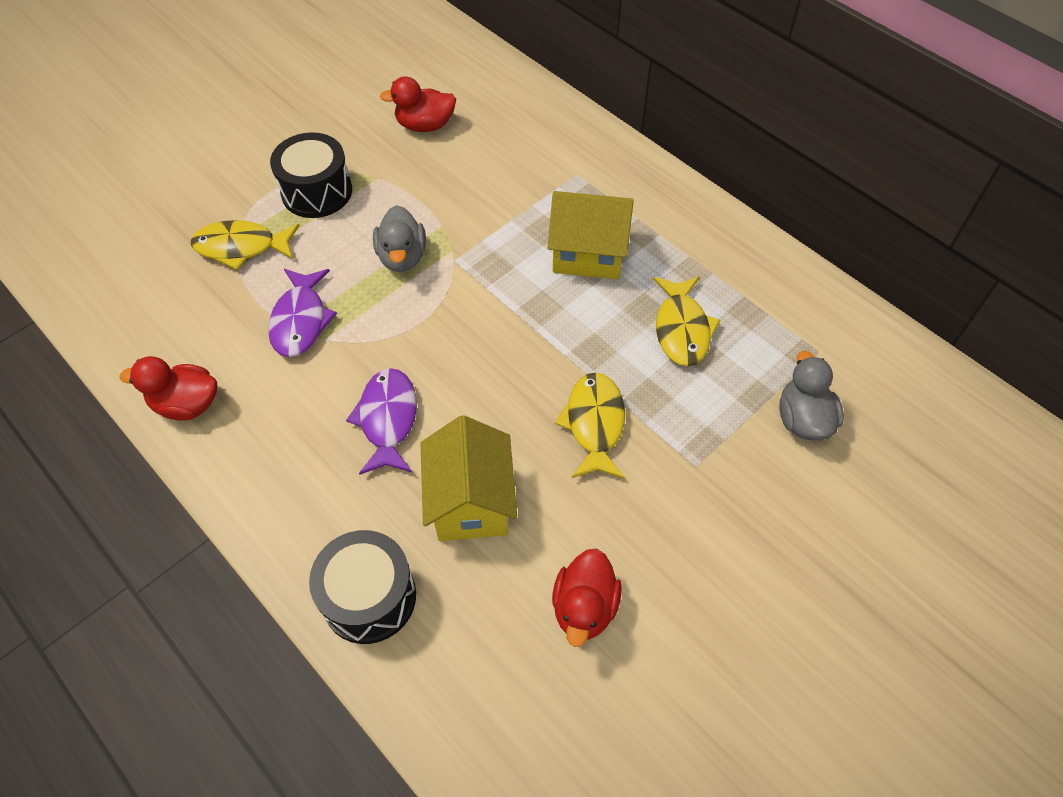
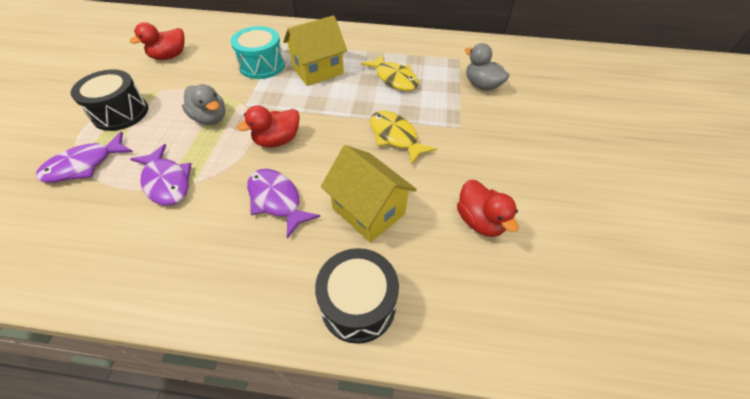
camera: 40 degrees left, 5 degrees down
(187, 404) = (112, 278): red duck -> red duck (277, 140)
(241, 247) = (84, 165): yellow fish -> purple fish
(524, 203) = (262, 65): none -> turquoise drum

